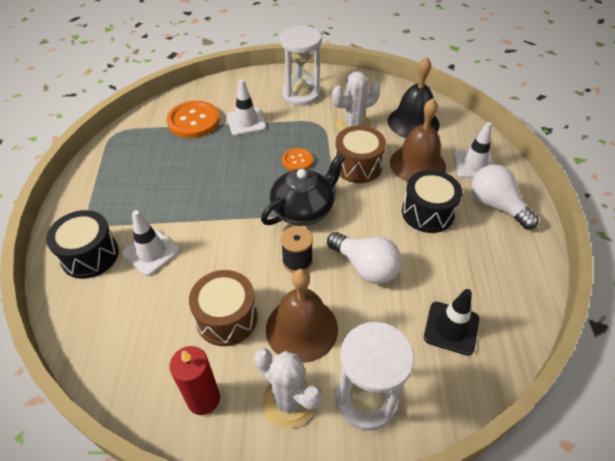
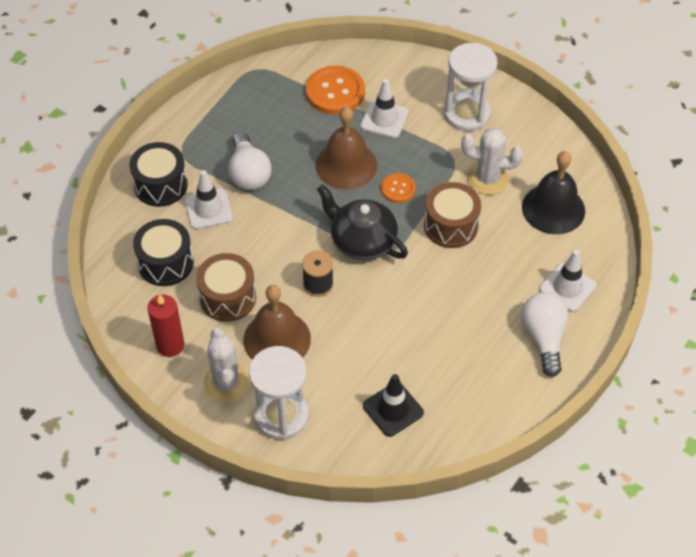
camera: 35 degrees right, 5 degrees up
(303, 209) = (362, 241): black teapot -> black teapot turned 135 degrees counterclockwise
(365, 267) = (369, 321): white light bulb -> white light bulb (249, 173)
(417, 164) = (511, 256): brown bell -> brown bell (346, 165)
(427, 212) = (471, 307): black drum -> black drum (165, 263)

